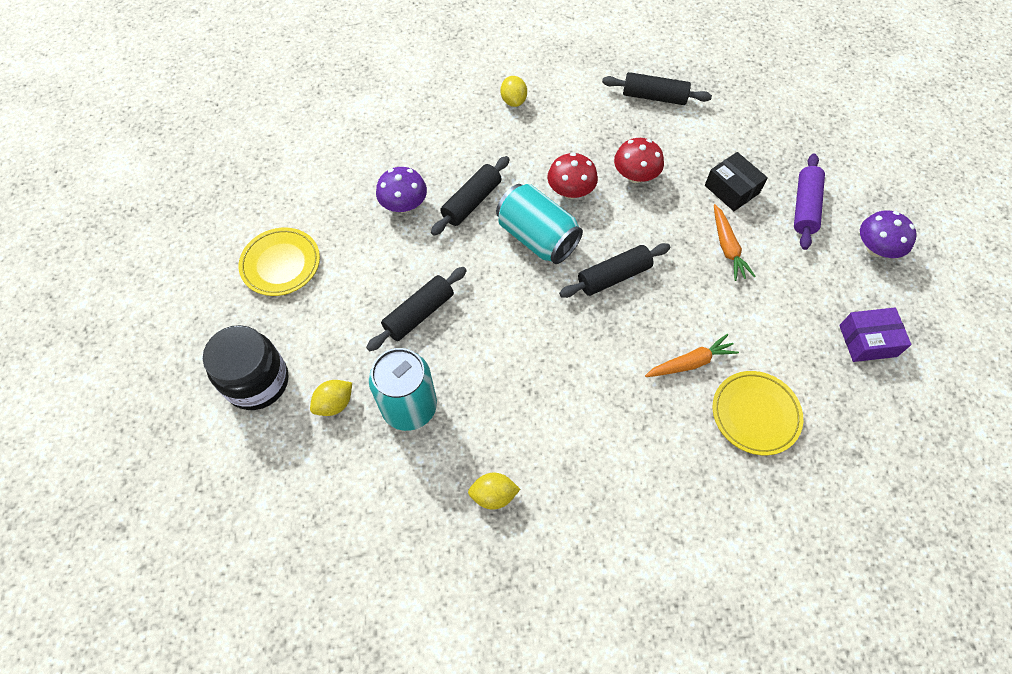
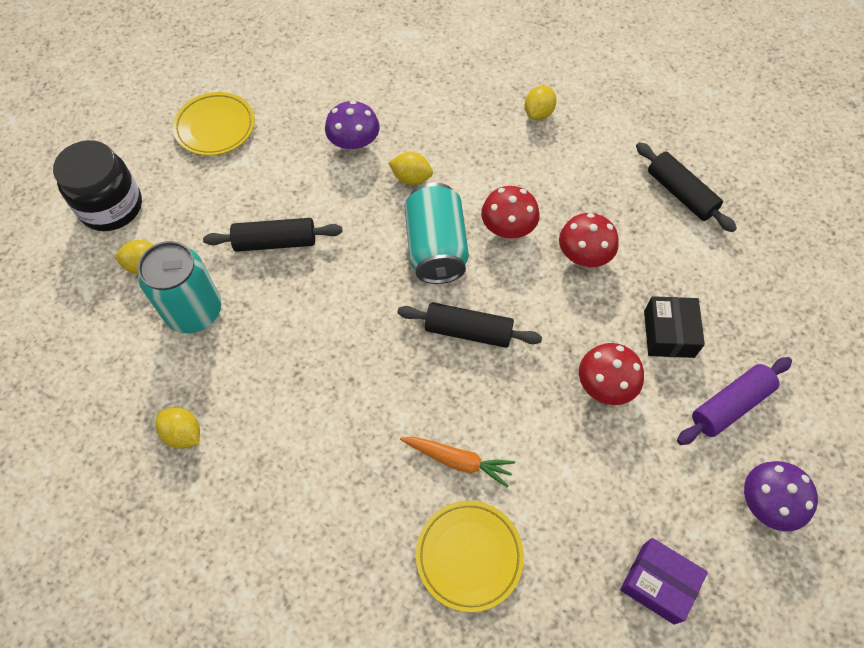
camera: 40 degrees right, 0 degrees up
(471, 202) = (411, 178): black rolling pin -> yellow lemon
(727, 247) = (605, 385): orange carrot -> red mushroom

